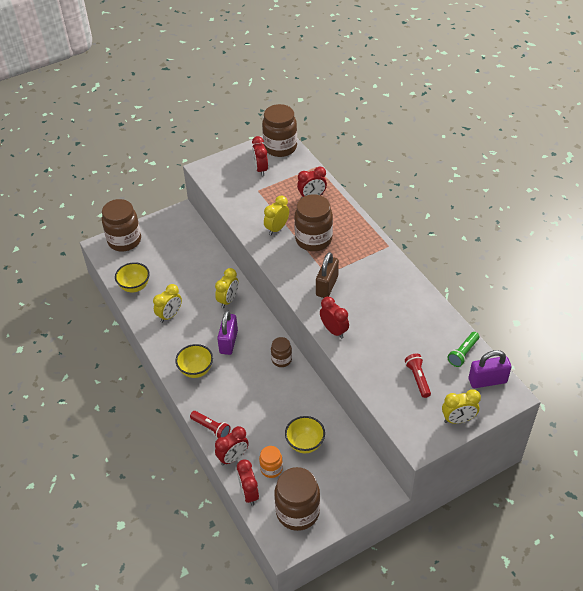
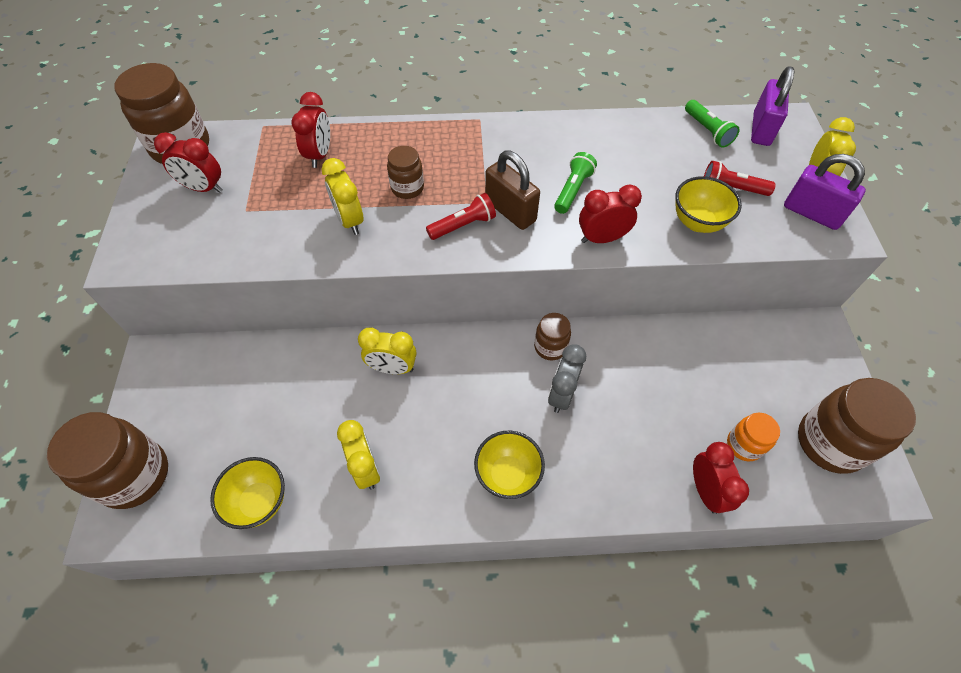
camera: 65 degrees left, 10 degrees up
(211, 428) = (636, 500): red flashlight -> red flashlight (463, 225)
(228, 300) = (392, 368): yellow clock -> yellow clock turned 135 degrees clockwise
(228, 342) = (476, 402): purple padlock -> purple padlock (812, 213)
(249, 493) = (780, 496): red clock -> none
(254, 376) = (562, 395): none -> grey clock
(305, 444) = (714, 382): yellow bowl -> yellow bowl (697, 222)
(313, 239) = (407, 188): brown jar -> brown jar, size x0.53
(361, 306) = (572, 190): none -> green flashlight

